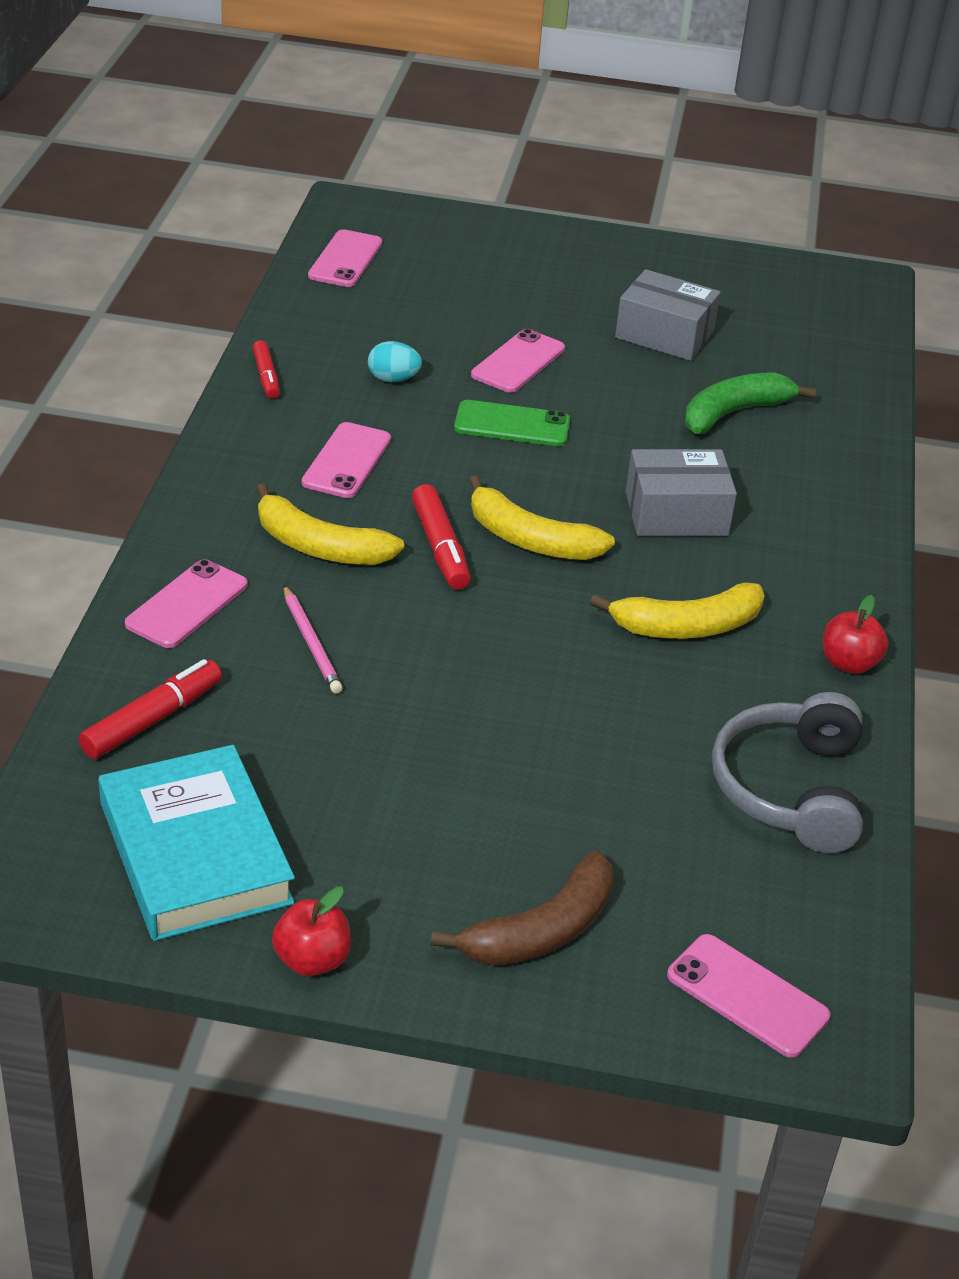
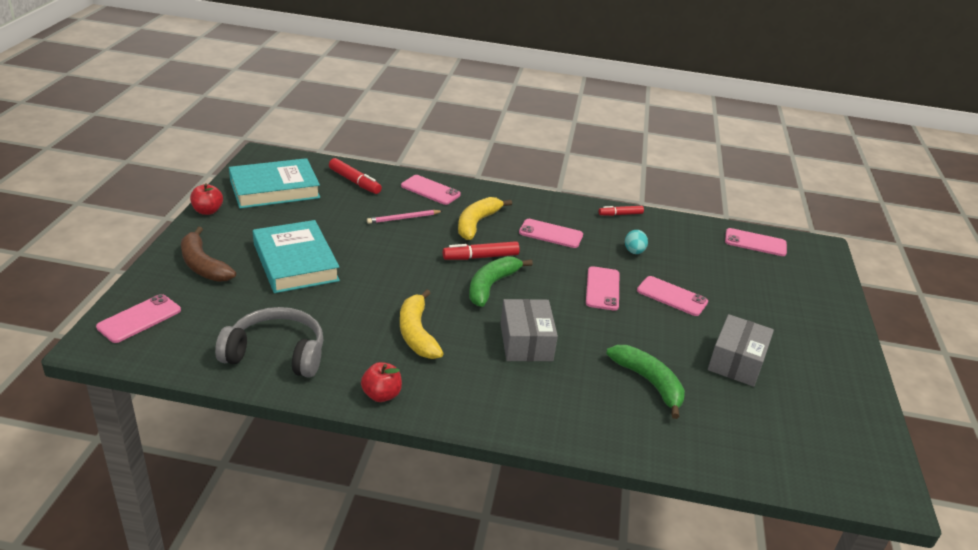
camera: 90 degrees right, 5 degrees down
(503, 789) = (295, 262): none -> turquoise book
(512, 424) = (602, 289): green phone -> pink phone
(530, 539) = (491, 286): yellow banana -> green banana

